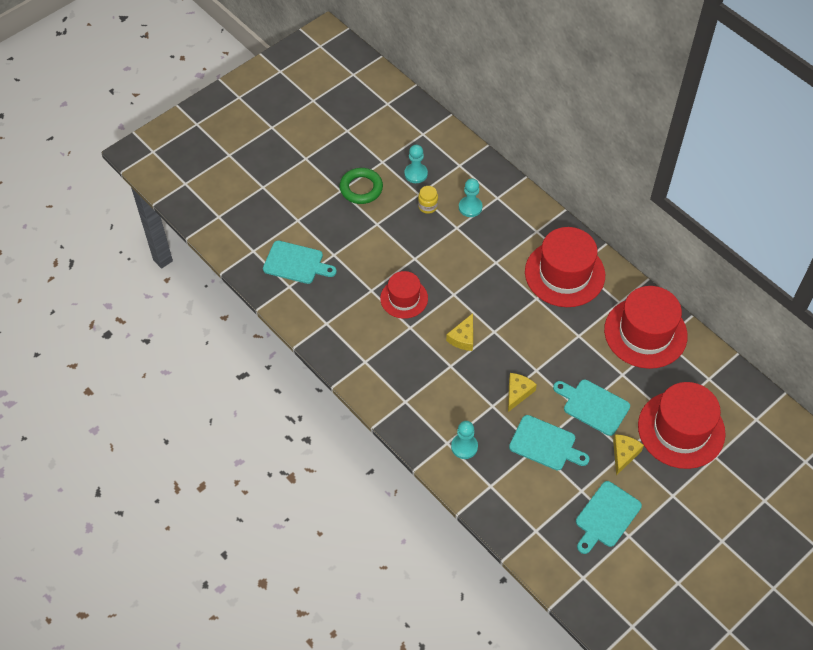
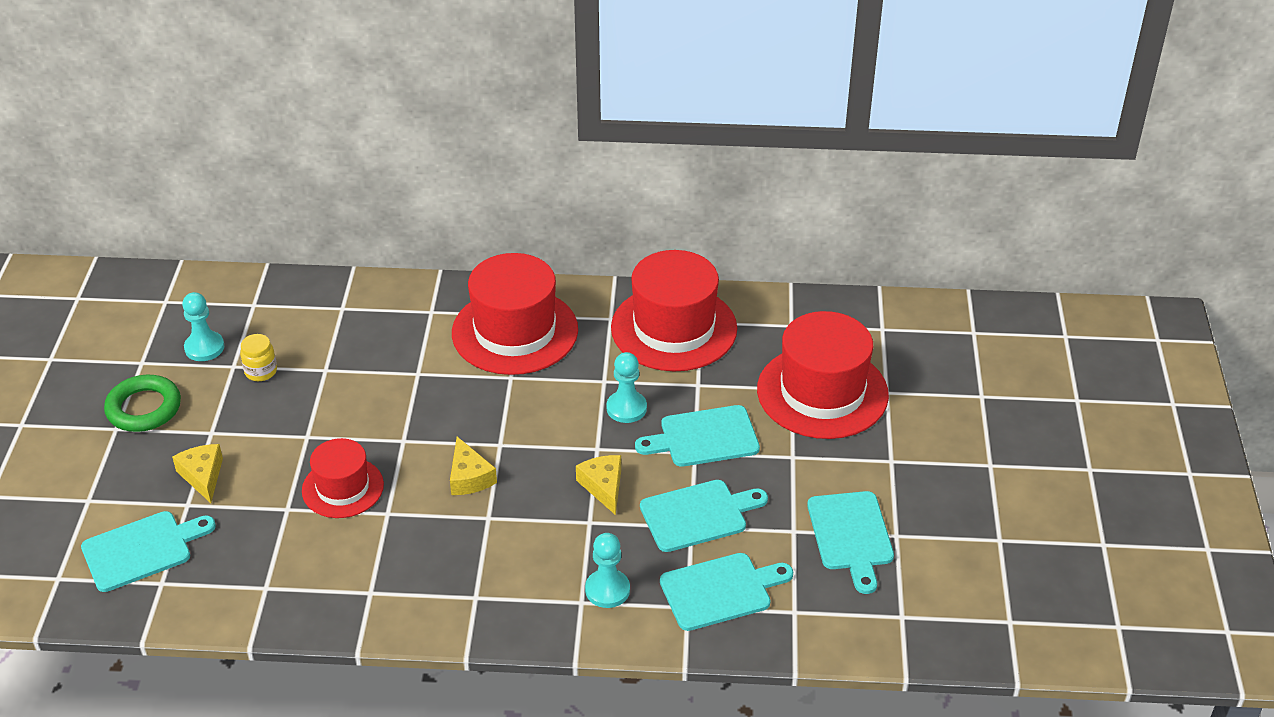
camera: 45 degrees left, 15 degrees down
(470, 207) = (319, 338): turquoise pawn -> turquoise pawn (626, 408)
(513, 491) = (720, 591): none -> turquoise cutting board
(624, 454) = (794, 460): yellow cheese -> yellow cheese (202, 476)

